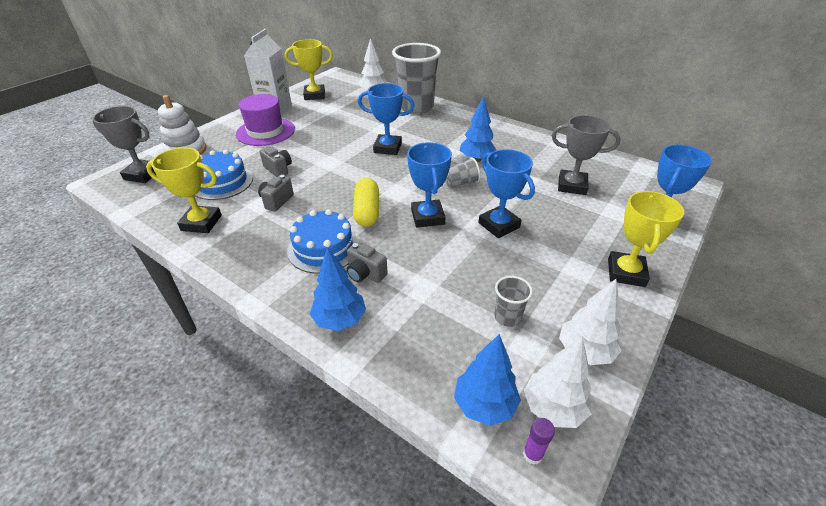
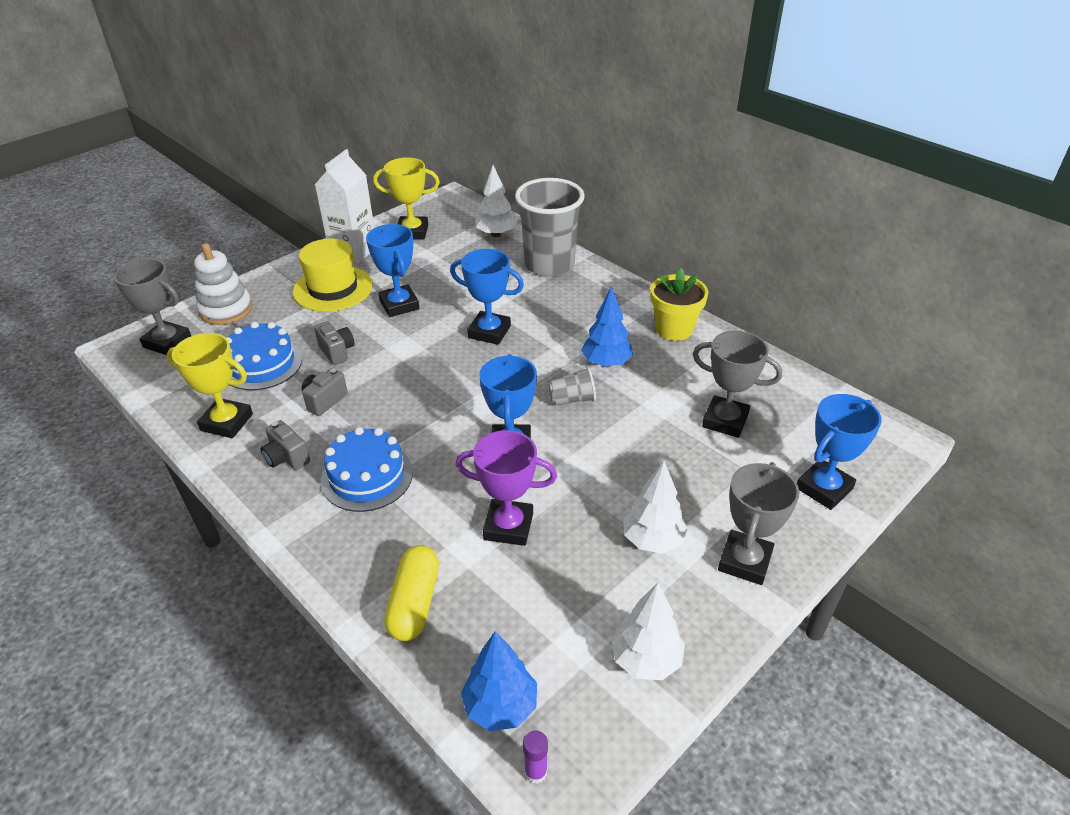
camera: 10 degrees right, 0 degrees up
(265, 131) = (333, 288): purple hat -> yellow hat
(339, 320) = (362, 576): blue tree -> none
(365, 274) = (409, 519): grey camera -> grey camera (286, 458)
(367, 211) = (435, 429): yellow capsule -> yellow capsule (414, 603)
(444, 270) = (508, 526): none -> purple trophy
(499, 225) = (601, 470): blue trophy -> blue trophy (399, 305)
(507, 317) = (566, 601): grey cup -> none
(514, 136) = (674, 329): none -> yellow flower pot
(553, 408) = (580, 723): white tree -> white tree (652, 540)
(626, 272) = (745, 561): yellow trophy -> grey trophy

